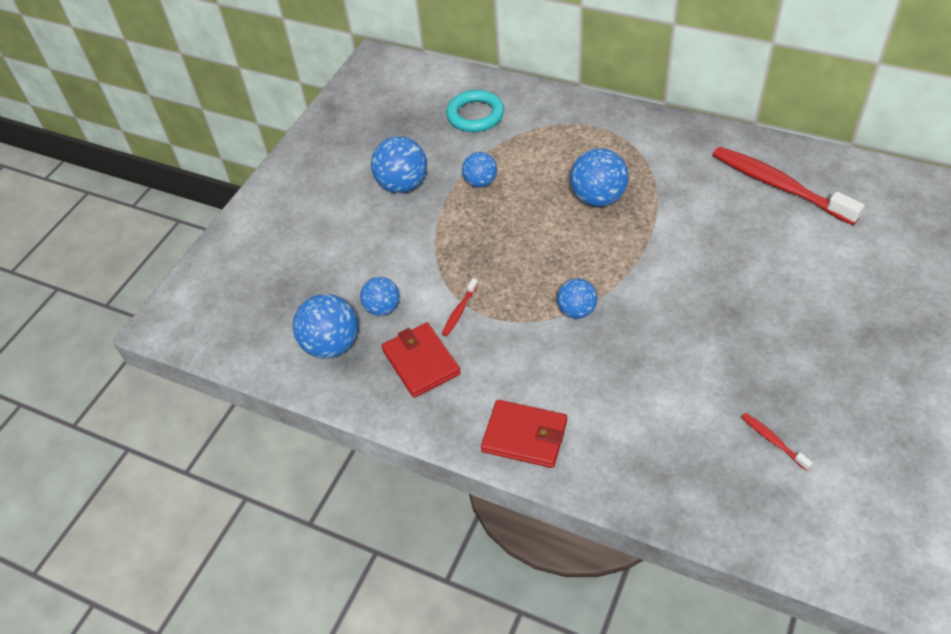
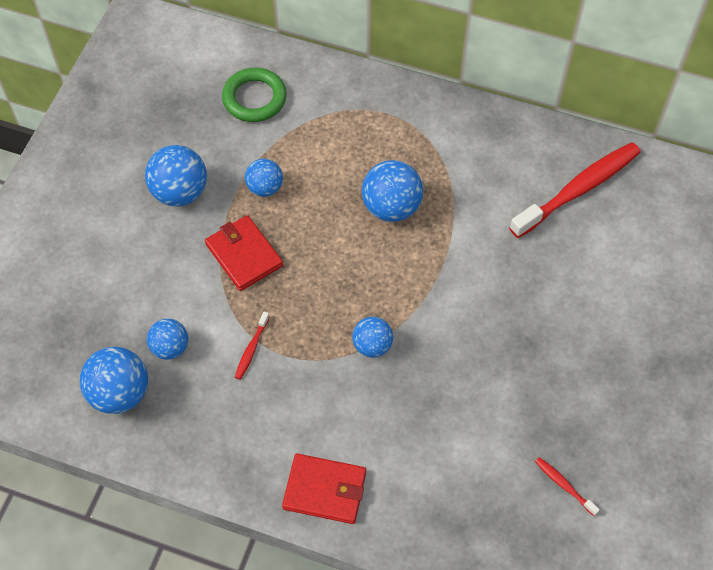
camera: 10 degrees left, 10 degrees up
(421, 362) = (215, 410): red wallet -> red wallet (244, 255)
(475, 115) = (254, 98): turquoise ring -> green ring
(779, 186) = (578, 189): red toothbrush -> red toothbrush turned 105 degrees clockwise

